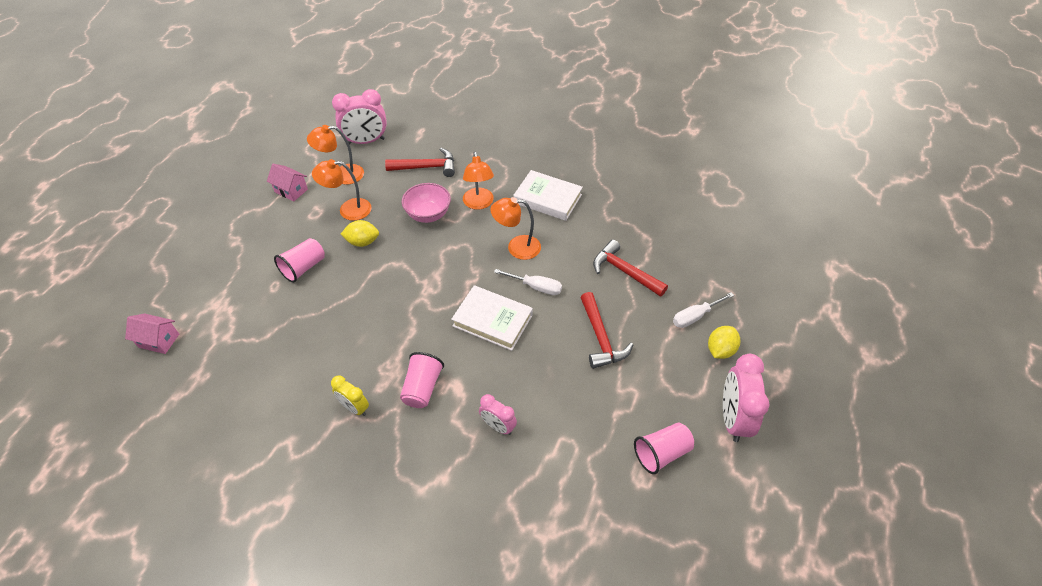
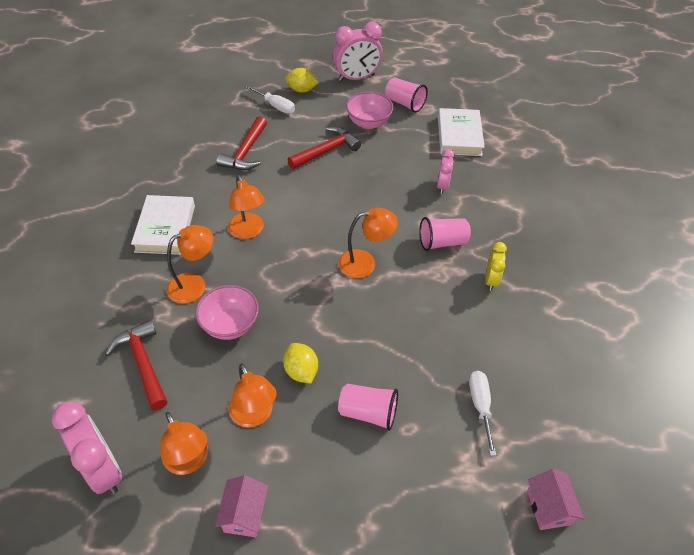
camera: 115 degrees left, 0 degrees up
(435, 316) = (365, 263): none -> orange lamp
(492, 320) = (347, 220): white book -> white book (459, 136)
(535, 287) = (293, 203): white screwdriver -> white screwdriver (480, 406)
(635, 396) = (368, 123): none -> pink bowl

